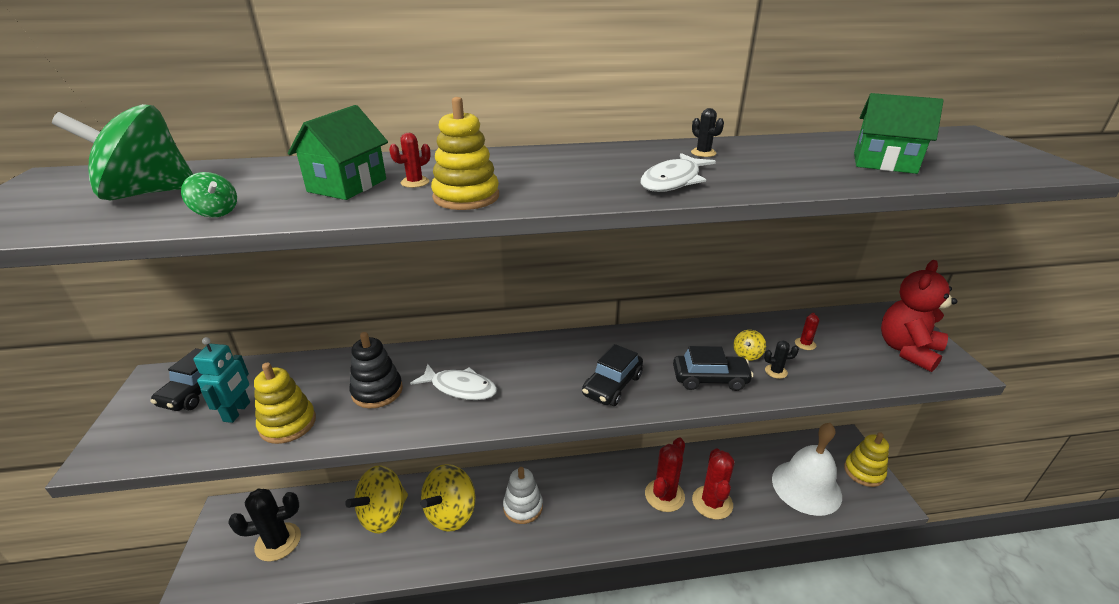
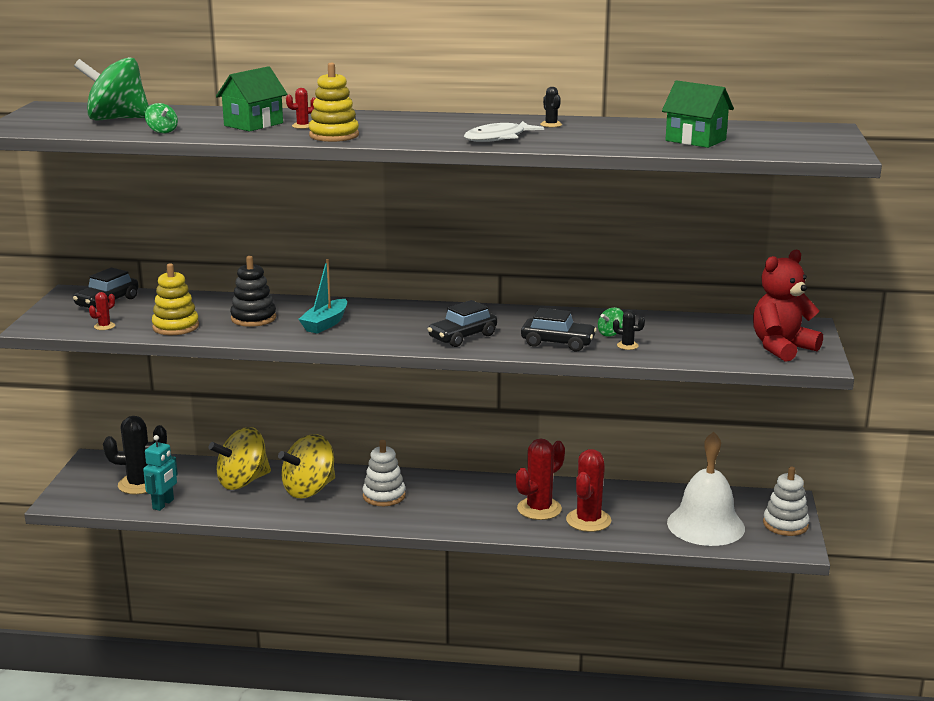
camera: 15 degrees right, 10 degrees down
(237, 412) = (137, 316): turquoise robot -> turquoise robot (163, 504)
(460, 388) = (325, 324): white fish -> turquoise boat
(747, 354) = (611, 333): yellow spinning top -> green spinning top
(805, 344) = (678, 333): red cactus -> red cactus (104, 326)
(864, 472) = (785, 524): yellow stacking toy -> white stacking toy

